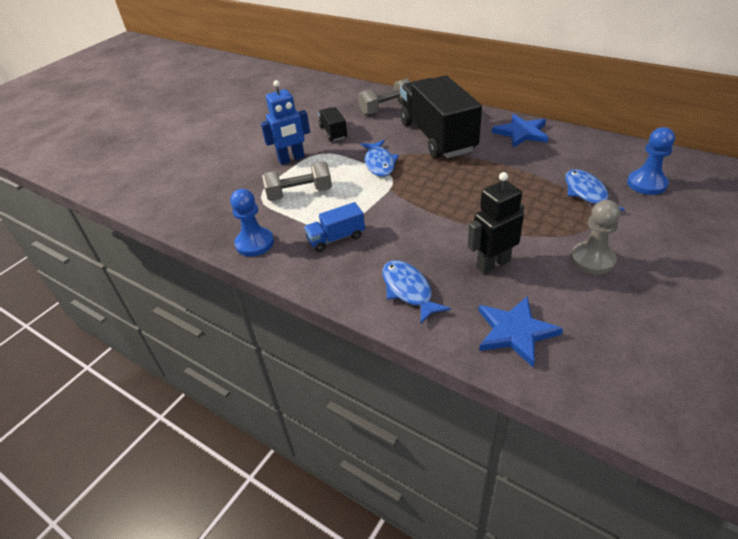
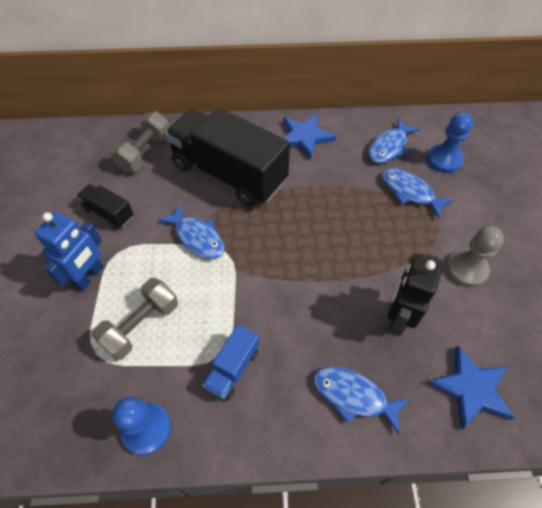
camera: 40 degrees left, 15 degrees up
(596, 160) = (389, 147): none -> blue fish

